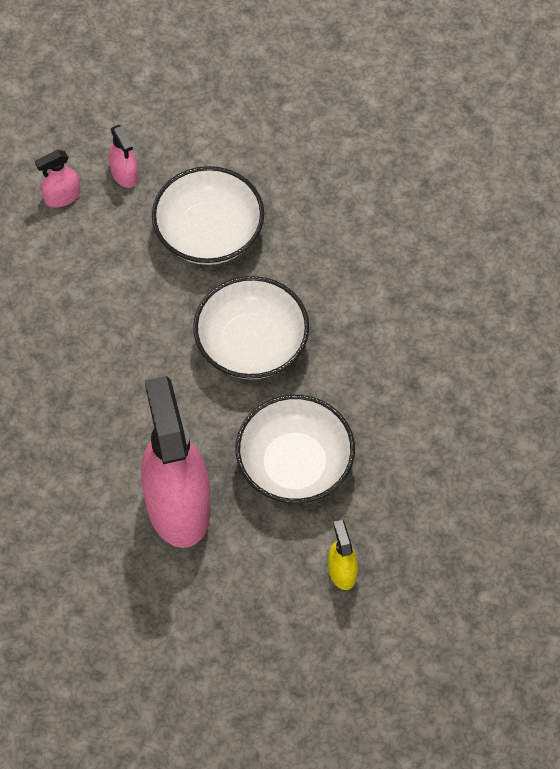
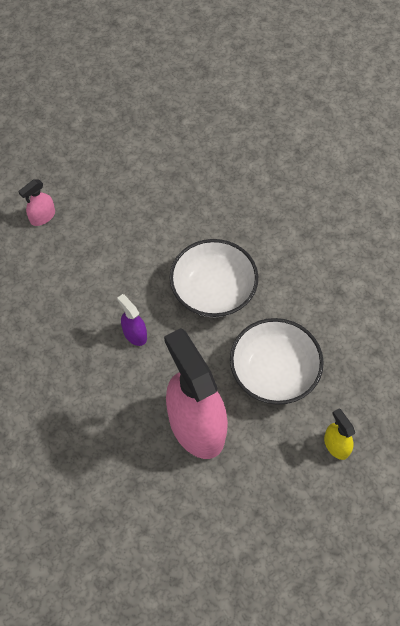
camera: 15 degrees left, 0 degrees up
(124, 174) = (84, 191): pink spray bottle -> none
(135, 375) = (134, 334): none -> purple spray bottle
(209, 233) = (157, 219): white bowl -> none

